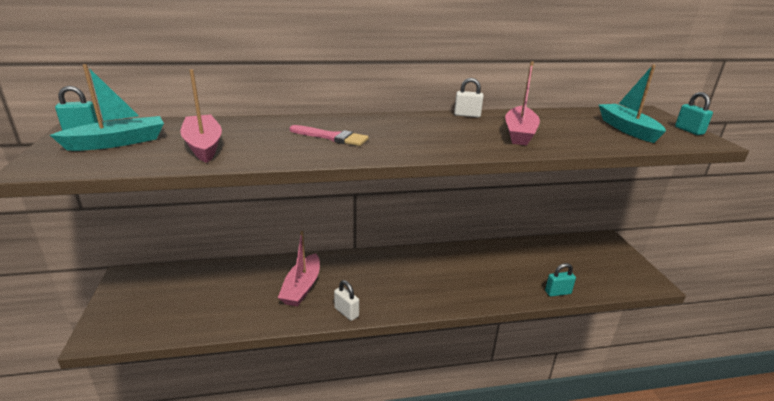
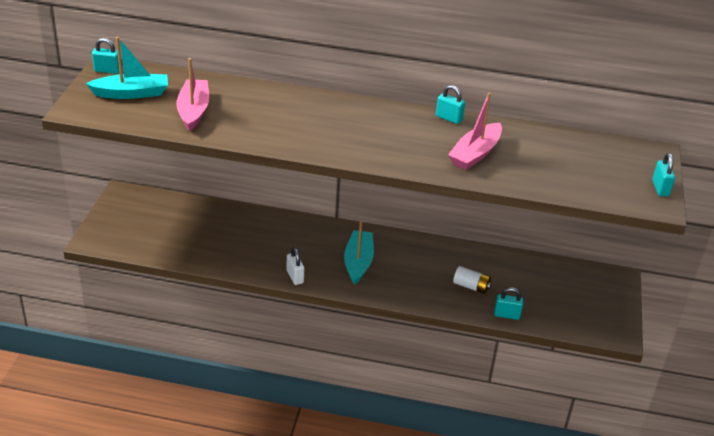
camera: 20 degrees right, 10 degrees up
(302, 287) = (267, 244): pink boat -> none
(332, 137) = (300, 122): pink brush -> none
(467, 115) = (449, 118): white padlock -> turquoise padlock
(509, 276) = (471, 286): none -> white battery
(627, 129) = (594, 172): turquoise boat -> turquoise boat (358, 262)

